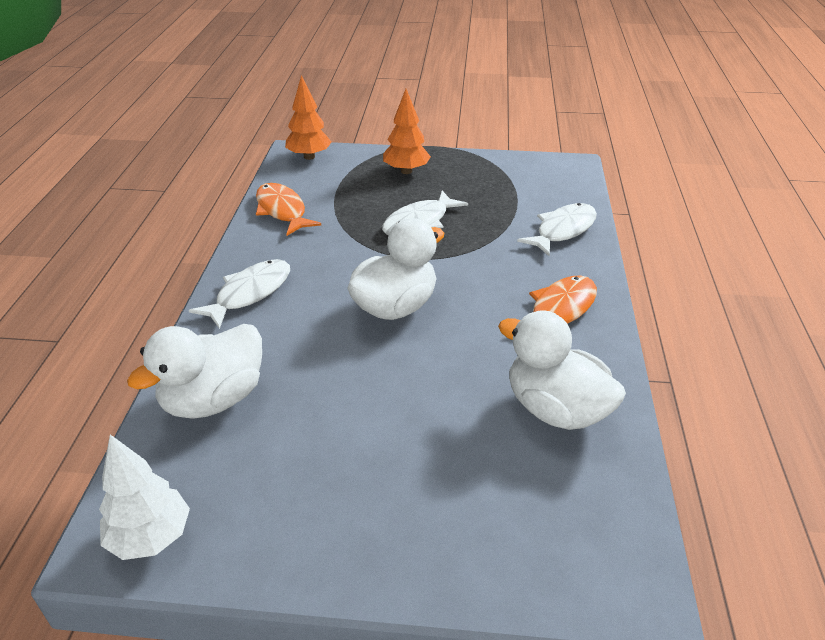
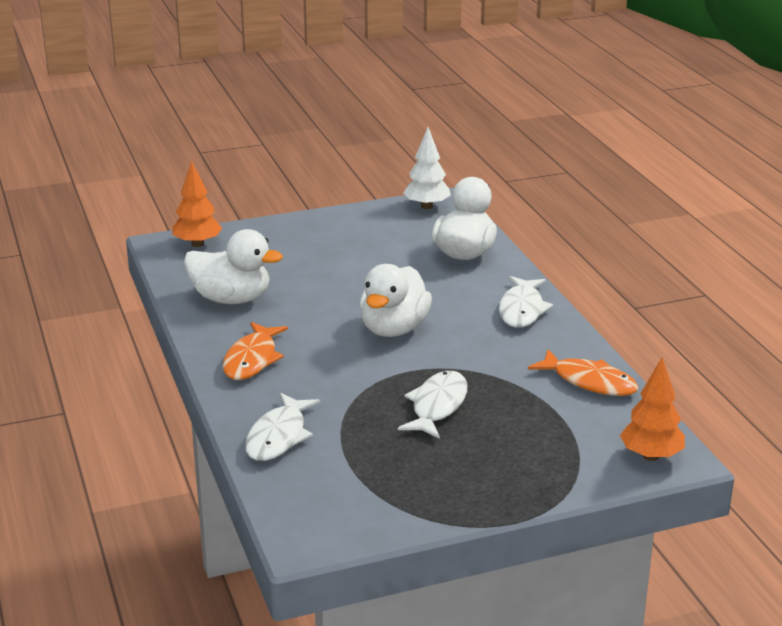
camera: 155 degrees right, 10 degrees down
(406, 171) = (511, 468): orange tree -> orange tree (197, 244)

